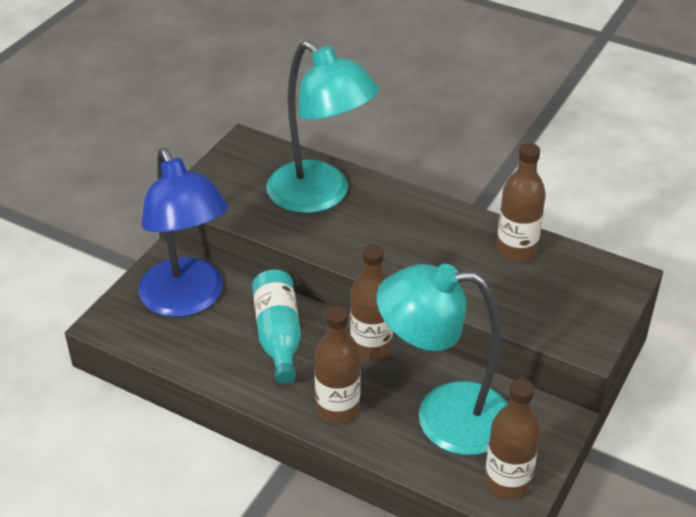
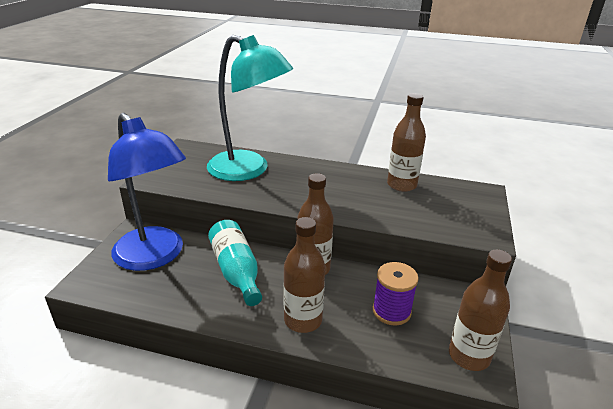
camera: 15 degrees left, 10 degrees down
(443, 417) = (391, 311): turquoise lamp -> purple spool

